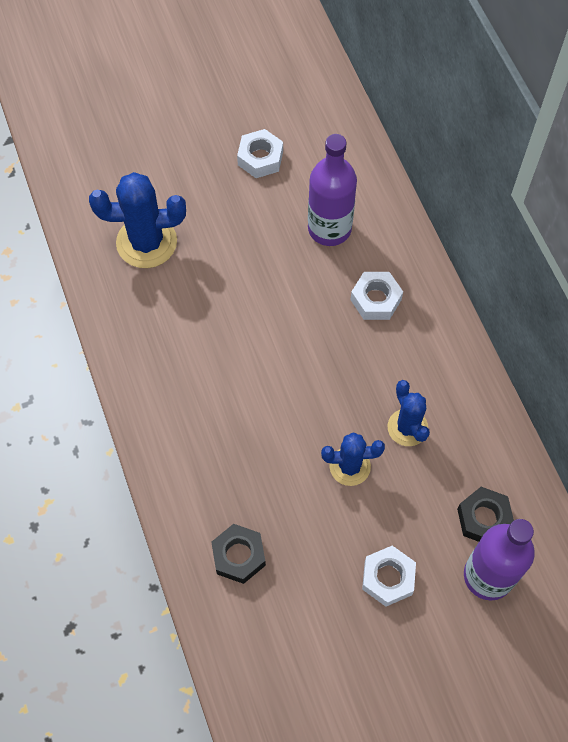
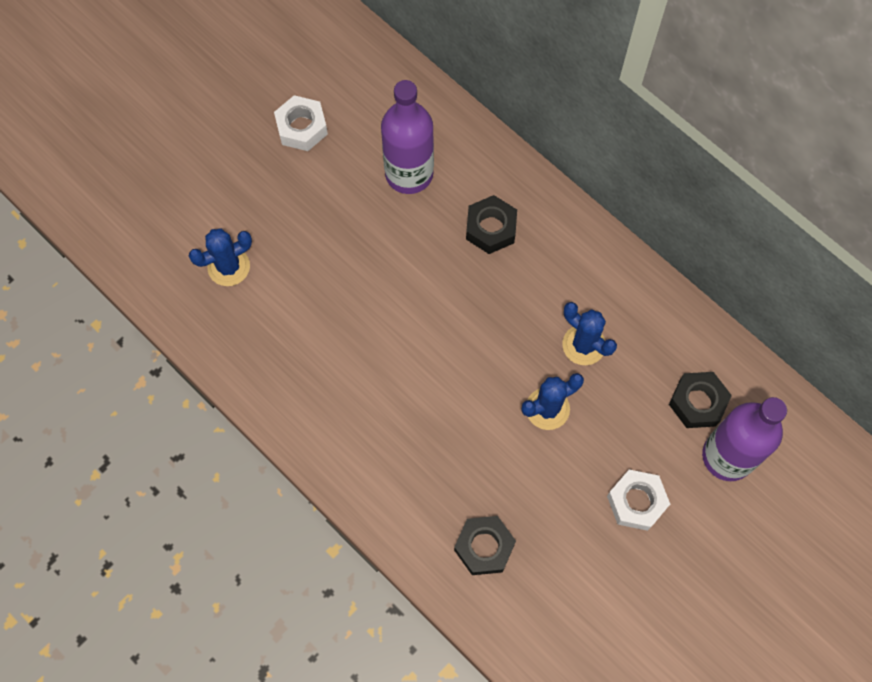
camera: 25 degrees left, 5 degrees up
(146, 242) = (229, 267): blue cactus -> blue cactus, size x0.62
(376, 300) = (491, 228): white nut -> black nut

